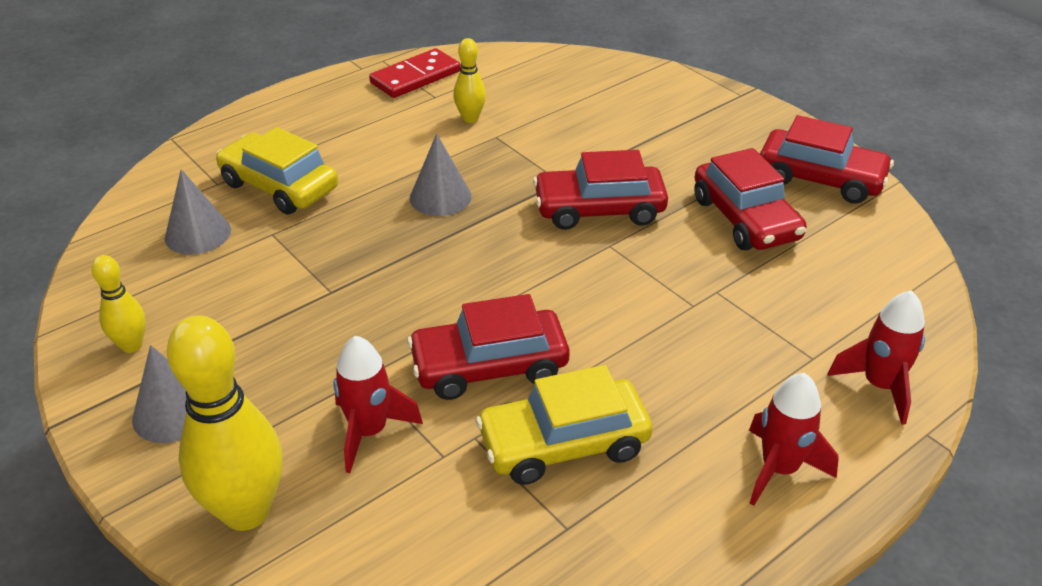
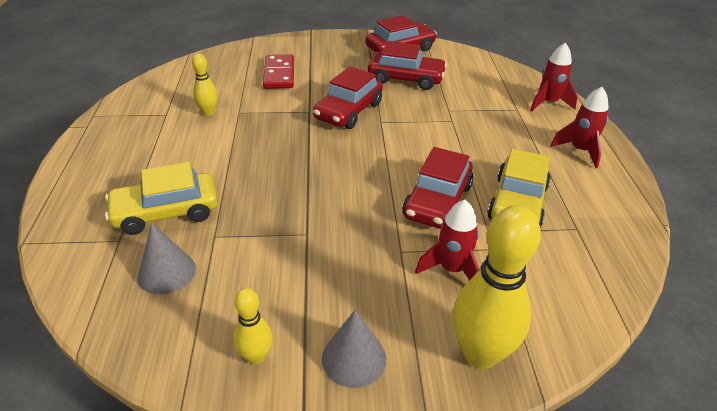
camera: 55 degrees left, 0 degrees up
(415, 77) = (134, 112): red domino -> red domino (279, 74)
(440, 197) = (269, 154): grey cone -> none

